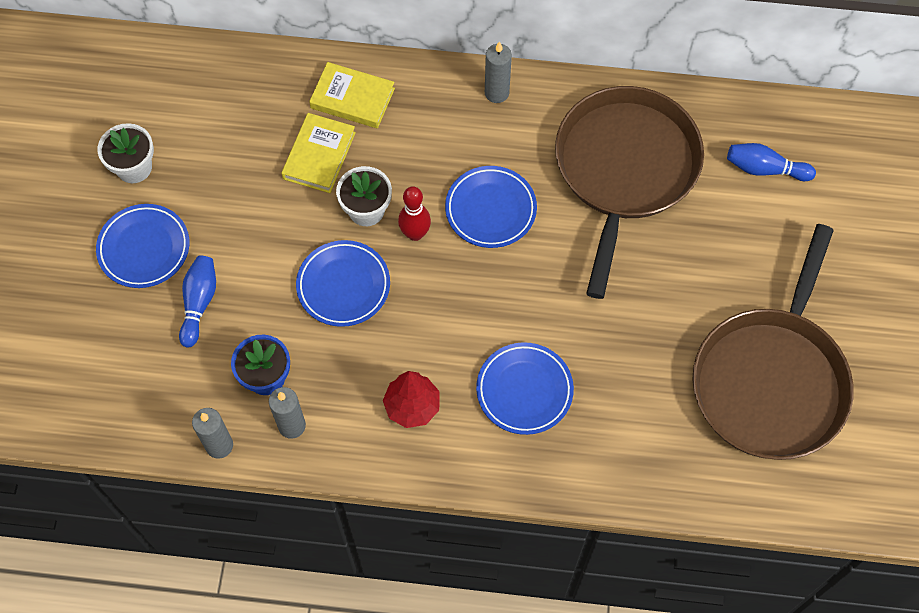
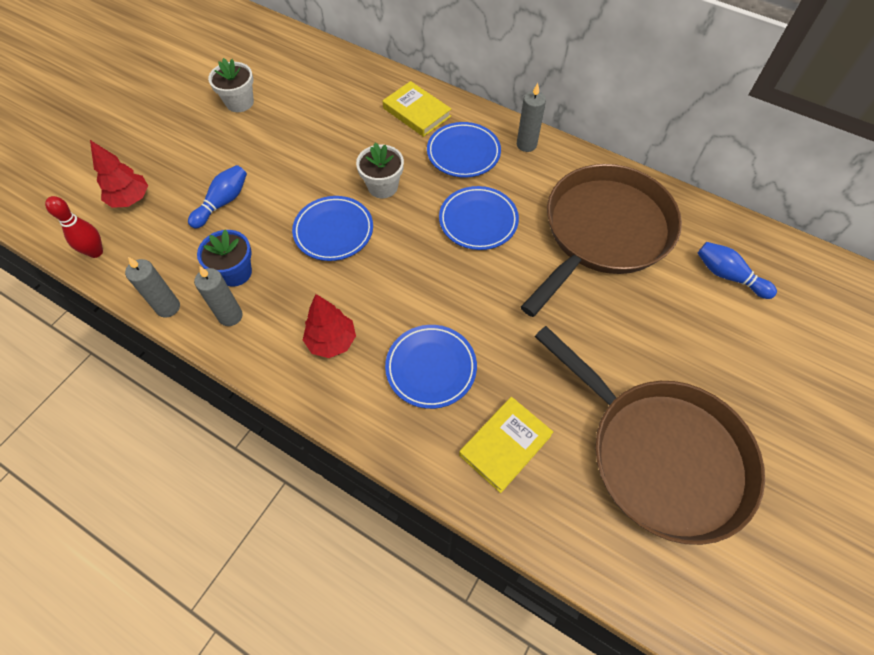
camera: 25 degrees right, 5 degrees down
(90, 344) = (130, 199): none -> red tree
(144, 248) = (211, 153): blue plate -> blue plate (463, 153)
(319, 155) = (370, 139): yellow book -> yellow book (505, 445)
(415, 233) = (409, 216): red bowling pin -> red bowling pin (96, 252)
(771, 380) = (661, 455): brown pan -> brown pan turned 90 degrees counterclockwise

